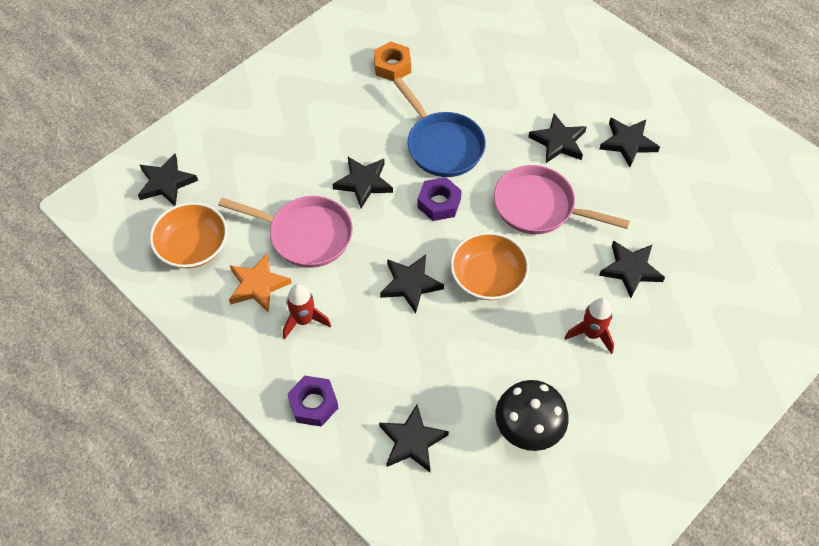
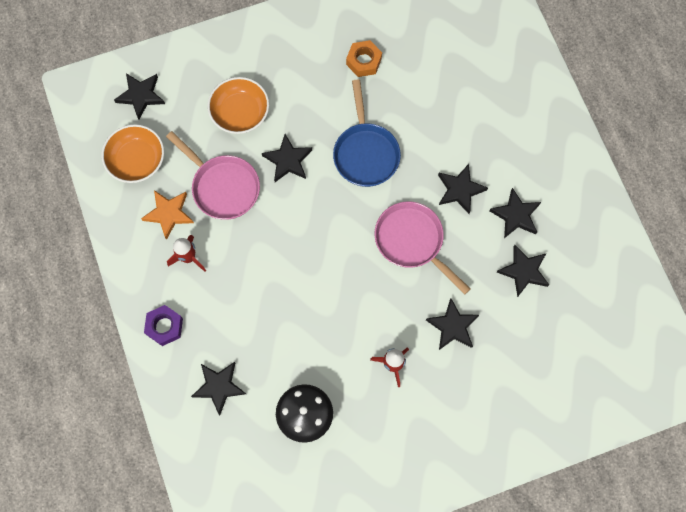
camera: 25 degrees right, 15 degrees up
(410, 284) = (279, 263): black star -> black star (523, 271)
(439, 203) = (336, 203): purple nut -> none
(488, 277) = (340, 283): orange bowl -> orange bowl (240, 113)

